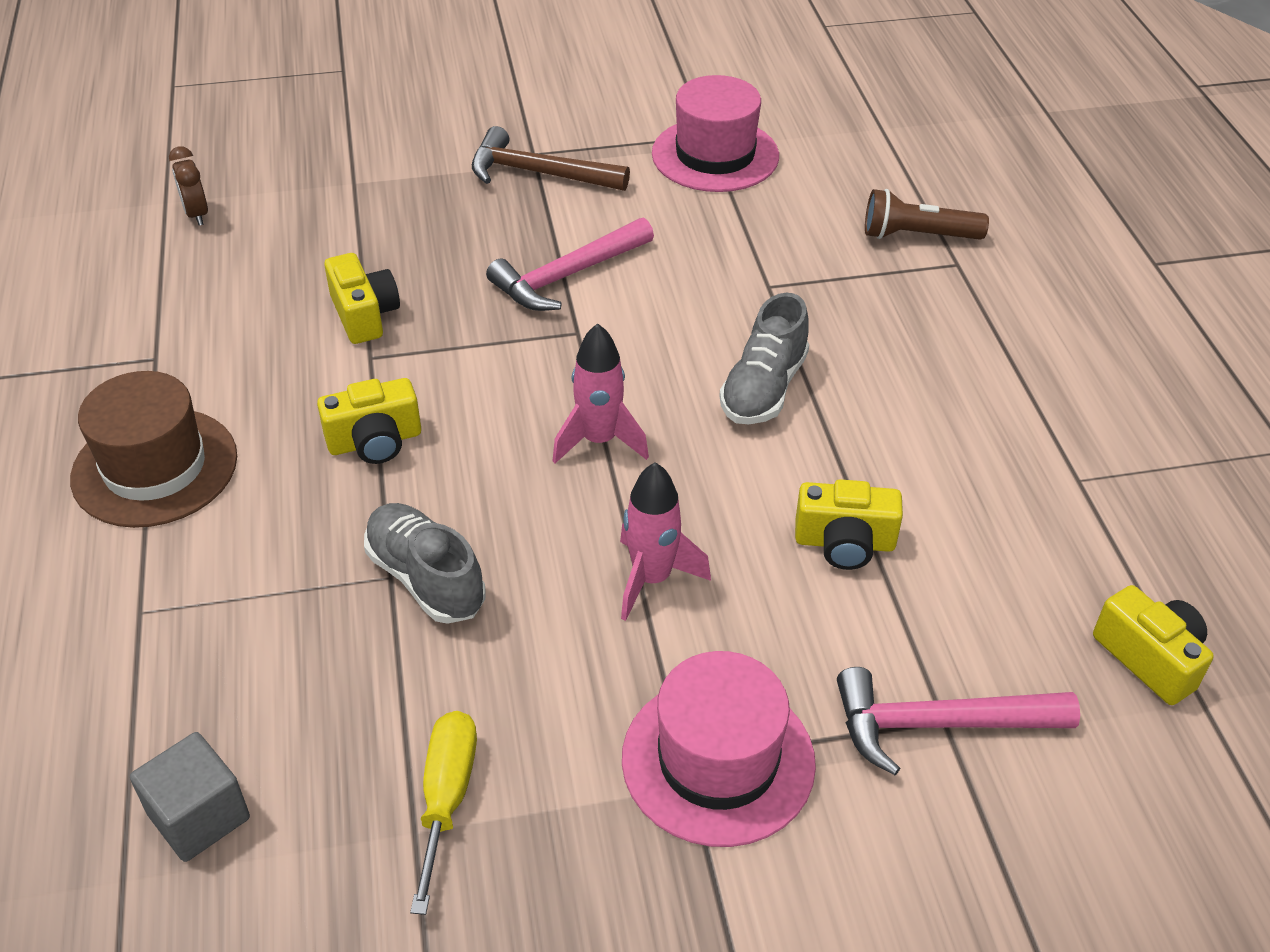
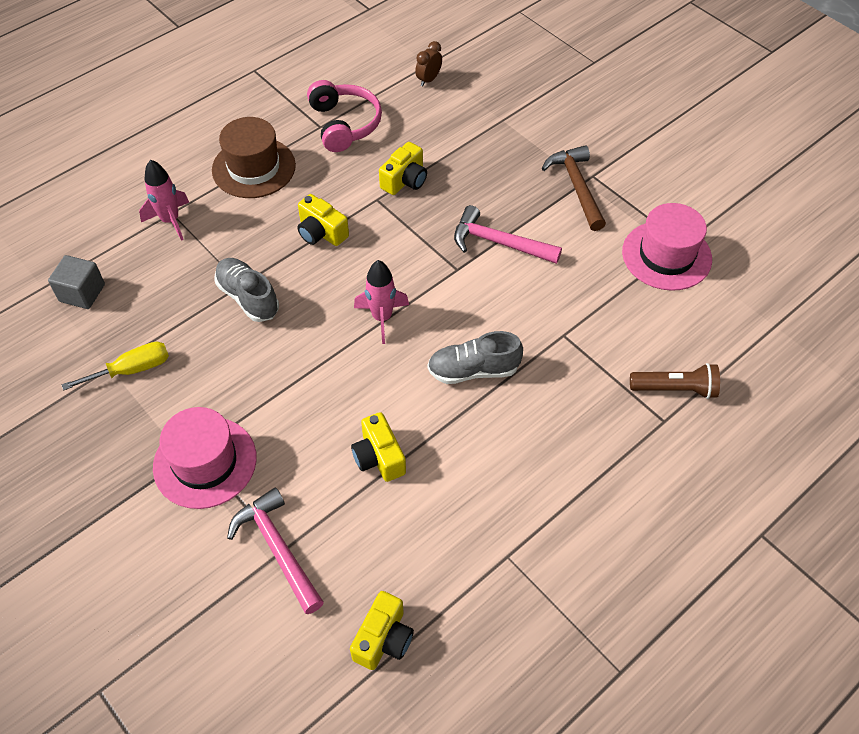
camera: 60 degrees right, 10 degrees up
(182, 331) = (344, 124): none -> pink headphones
(426, 578) = (248, 297): grey shoe -> grey shoe turned 60 degrees counterclockwise
(652, 579) = (301, 384): pink rocket -> pink rocket (170, 221)
(917, 235) = (675, 389): brown flashlight -> brown flashlight turned 120 degrees clockwise

